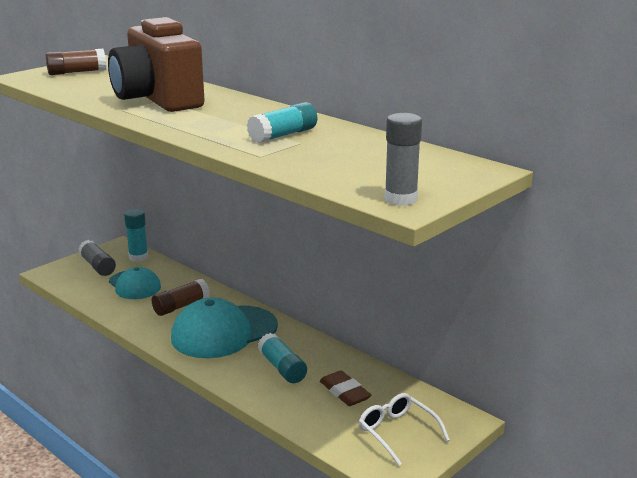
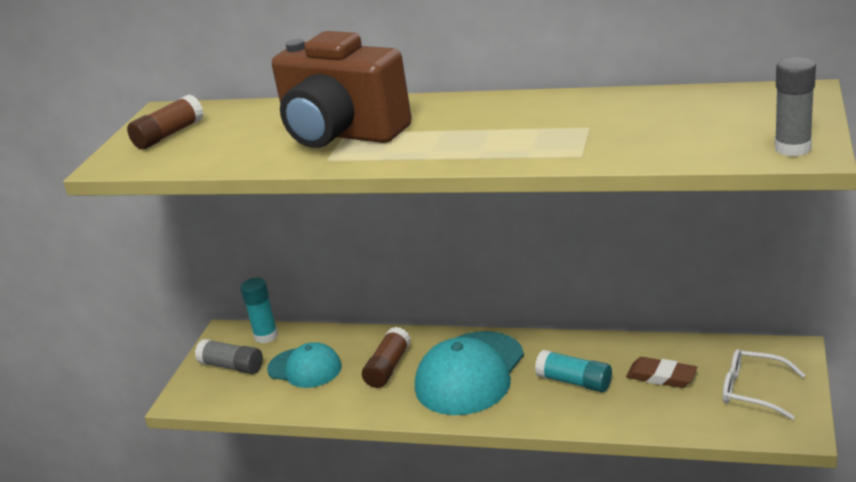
camera: 25 degrees left, 5 degrees up
(283, 135) = (556, 125): turquoise glue stick -> none

